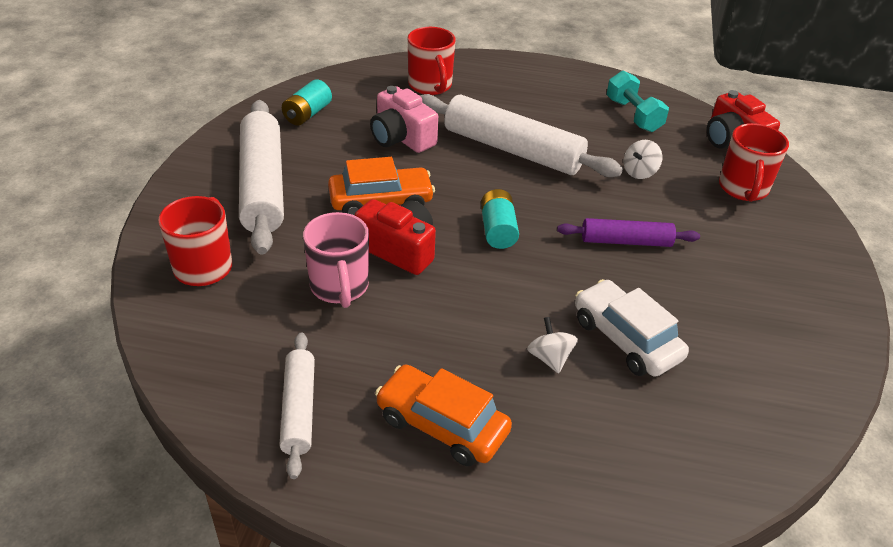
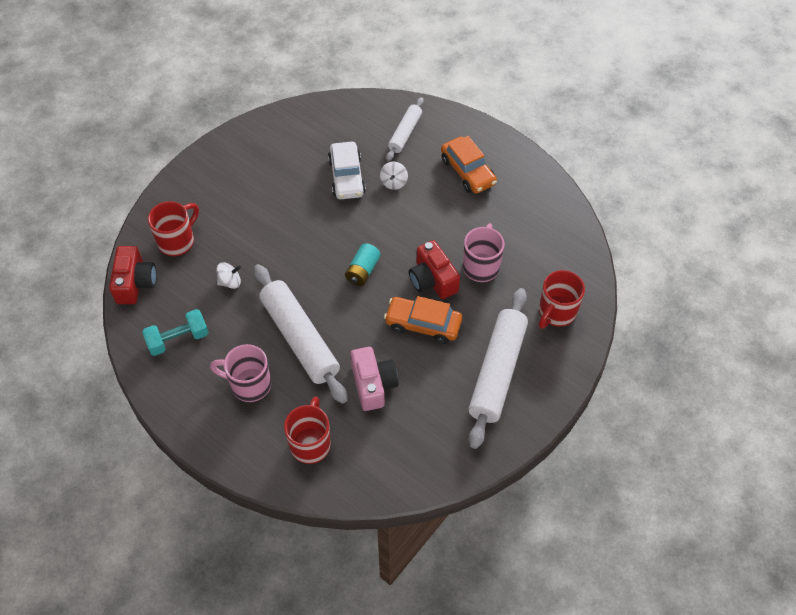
camera: 150 degrees left, 15 degrees up
(299, 409) = (532, 204): white rolling pin -> white rolling pin (405, 133)
(307, 114) = (432, 445): turquoise battery -> none
(528, 105) = (249, 385): none -> pink mug
(626, 241) = (291, 232): purple rolling pin -> none
(633, 115) = (178, 339): turquoise dumbbell -> turquoise dumbbell turned 60 degrees clockwise

